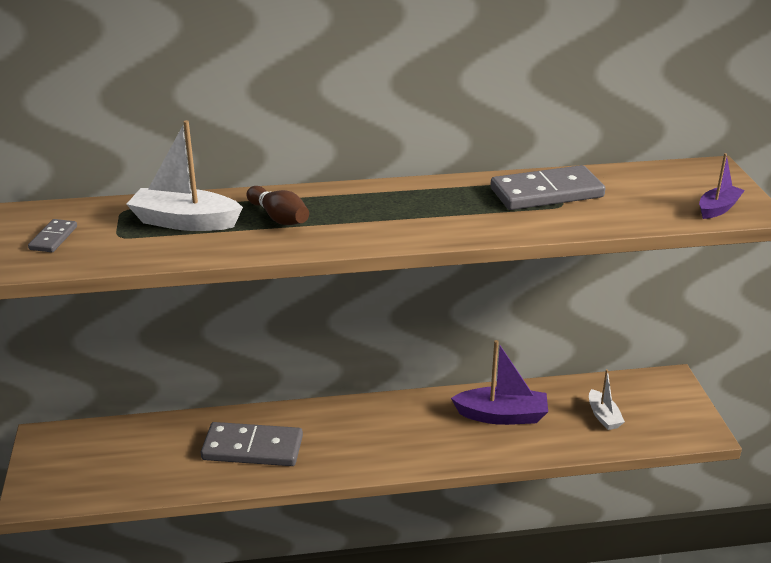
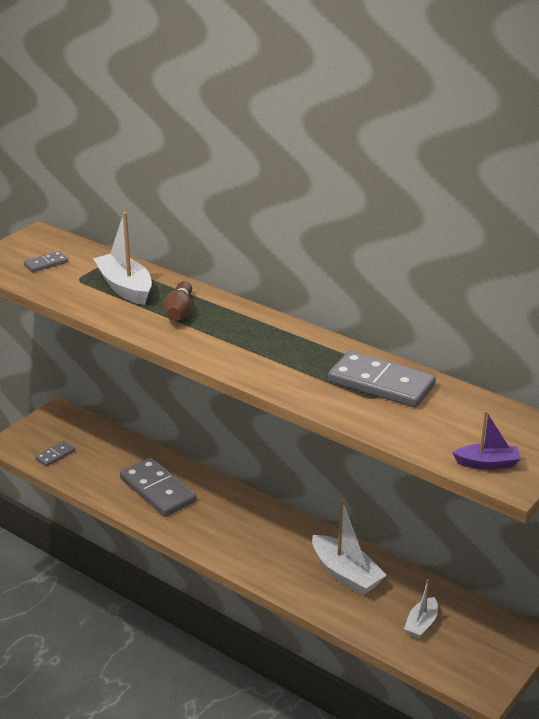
camera: 45 degrees right, 0 degrees up
(101, 479) = (55, 455): none -> grey domino
(502, 416) = (346, 574): purple boat -> white boat

